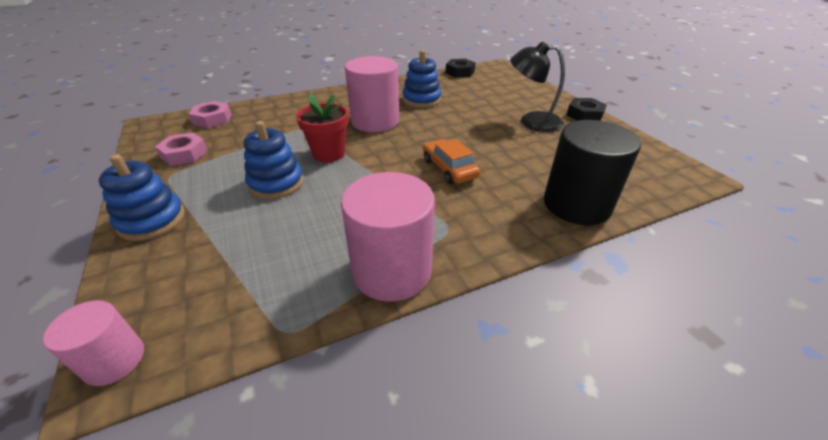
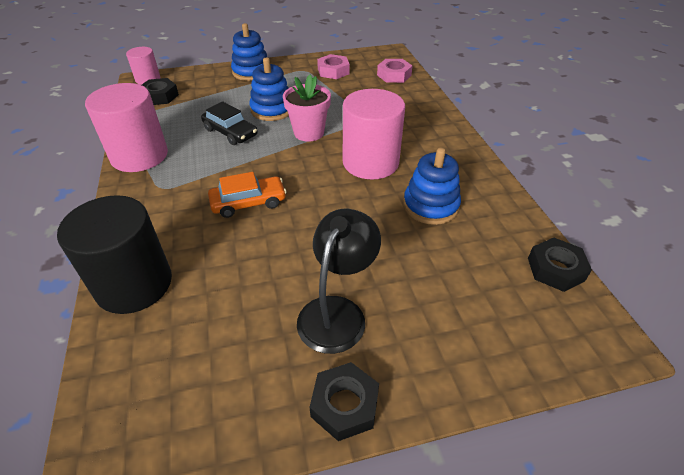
camera: 100 degrees right, 5 degrees up
(205, 311) = (160, 96): none -> black nut
(328, 204) = (230, 132): none -> black car
(329, 153) = (309, 133): red flower pot -> pink flower pot

